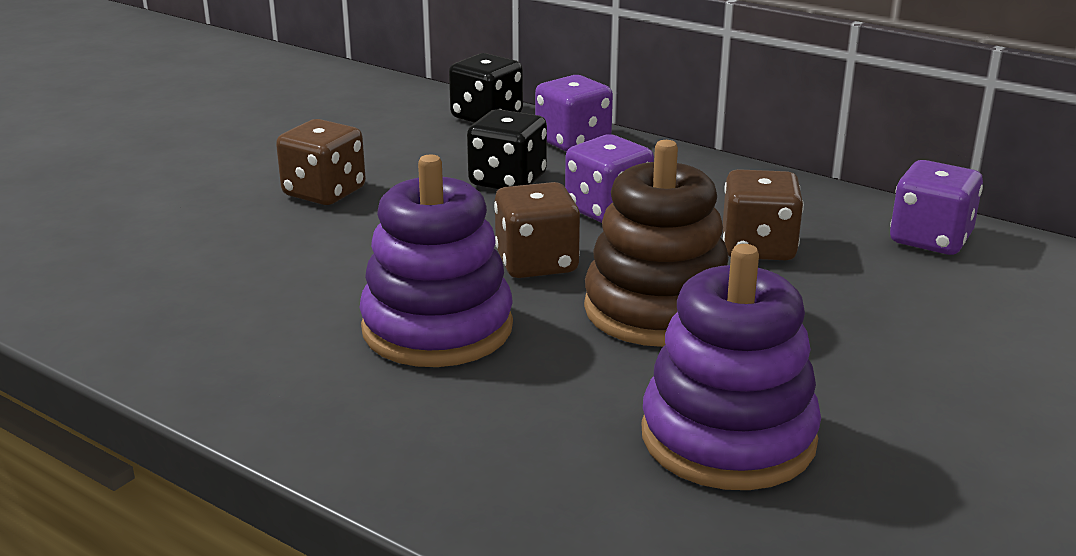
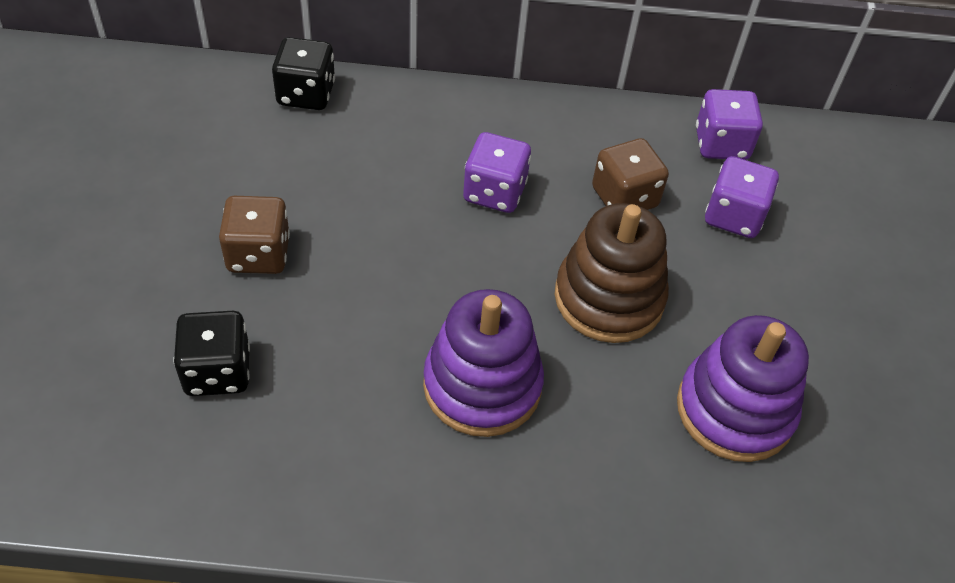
camera: 35 degrees left, 25 degrees up
(507, 181) = (393, 181): black dice -> black dice (217, 371)
(536, 263) = (492, 279): brown dice -> none
(573, 142) = (403, 107): purple dice -> purple dice (733, 216)

